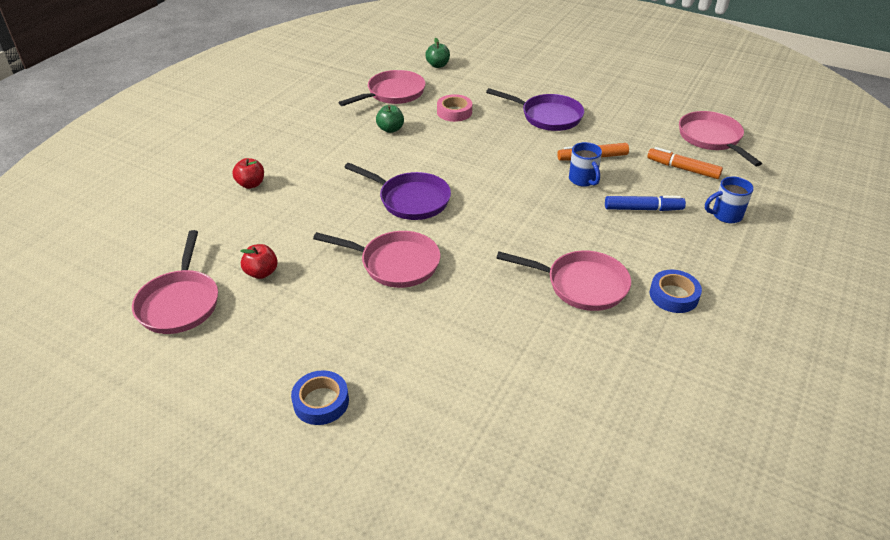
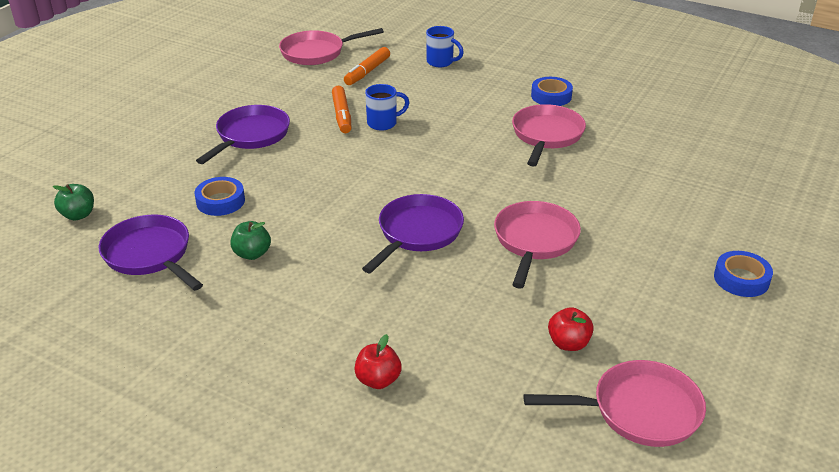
camera: 90 degrees left, 5 degrees down
(393, 93) = (150, 255): pink pan -> purple pan
(454, 112) = (220, 201): pink tape -> blue tape
(642, 209) = (432, 97): blue marker -> none
(725, 215) = (441, 62): blue mug -> blue mug turned 45 degrees counterclockwise

